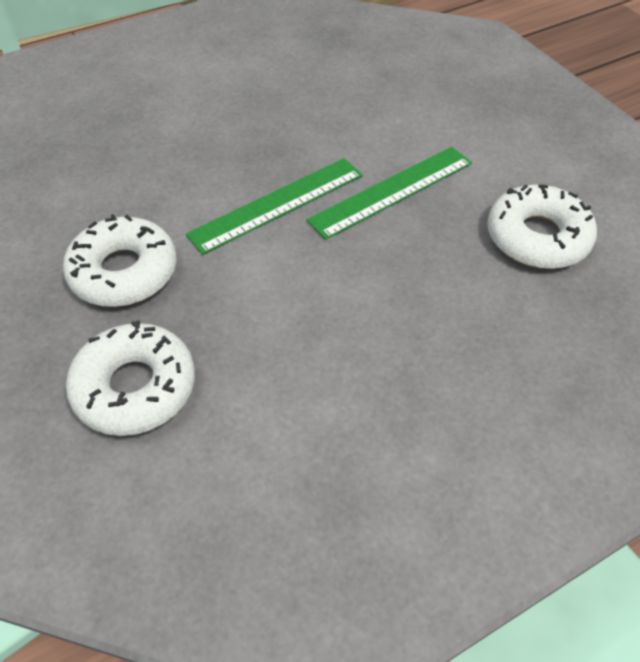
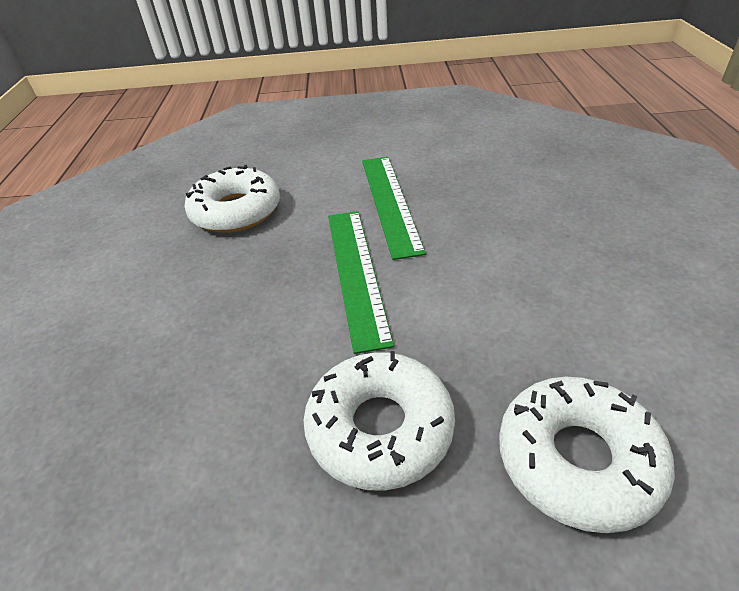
camera: 60 degrees left, 10 degrees down
(537, 237) = (487, 154): white donut -> white donut (236, 211)

